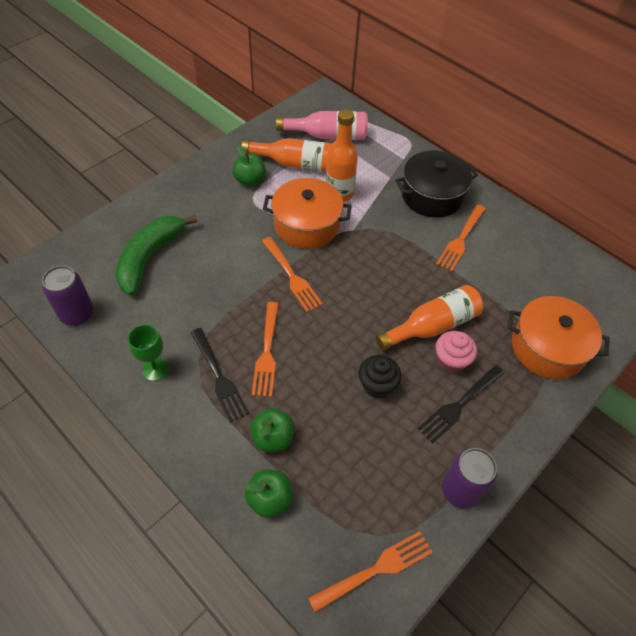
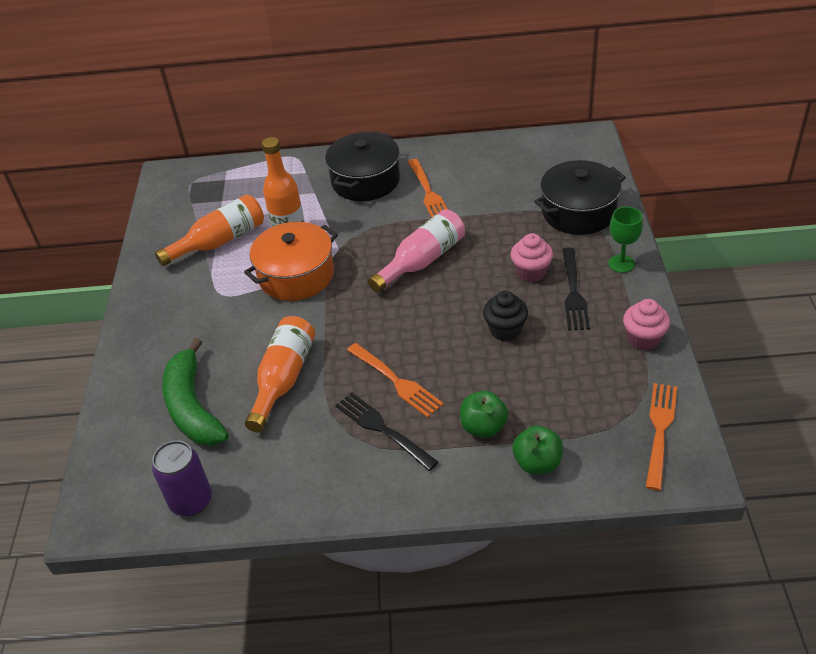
camera: 40 degrees left, 10 degrees down
(155, 369) = (325, 472): green goblet -> green goblet (621, 264)
(218, 376) = (383, 429): black fork -> black fork turned 150 degrees counterclockwise
(250, 180) = (196, 283): green apple -> none
(291, 276) = (337, 318): orange fork -> none
(328, 135) = (217, 201): pink bottle -> pink bottle (422, 261)
(432, 326) = (488, 262): orange bottle -> orange bottle (283, 379)
(460, 490) = (643, 339): purple can -> pink cupcake
(548, 348) = (578, 212): orange pot -> black pot

